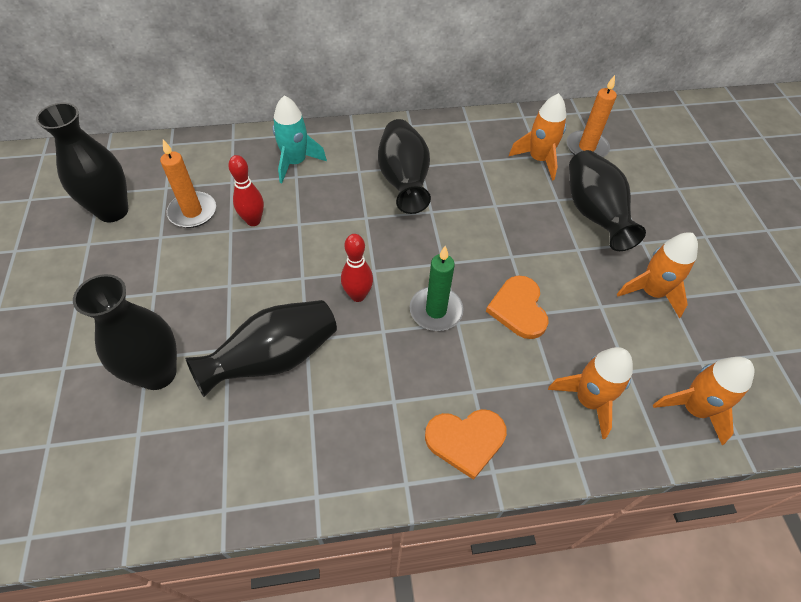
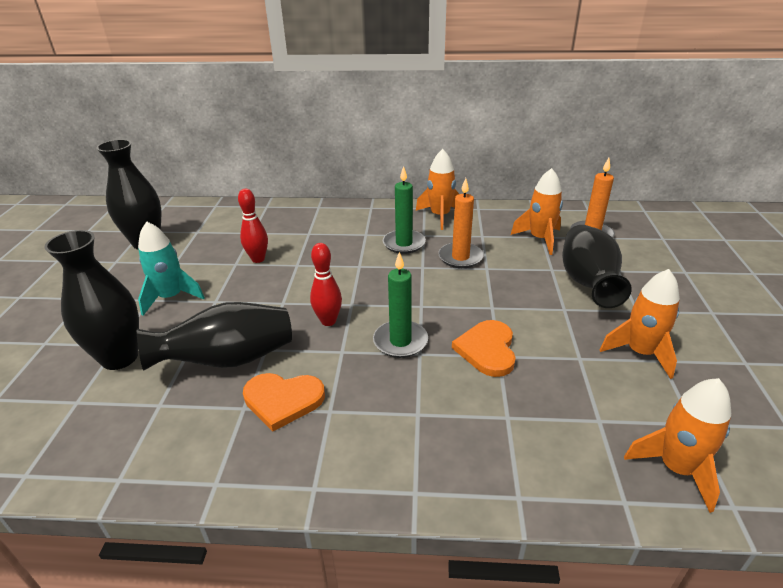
camera: 15 degrees right, 20 degrees down
(192, 212) = (210, 249): orange candle -> orange candle (460, 257)
(295, 162) = (312, 224): turquoise rocket -> turquoise rocket (171, 297)
(403, 181) = (404, 243): black vase -> green candle
(466, 440) = (394, 457): orange heart -> orange heart (283, 400)
(588, 400) = (545, 441): orange rocket -> orange rocket (440, 216)

